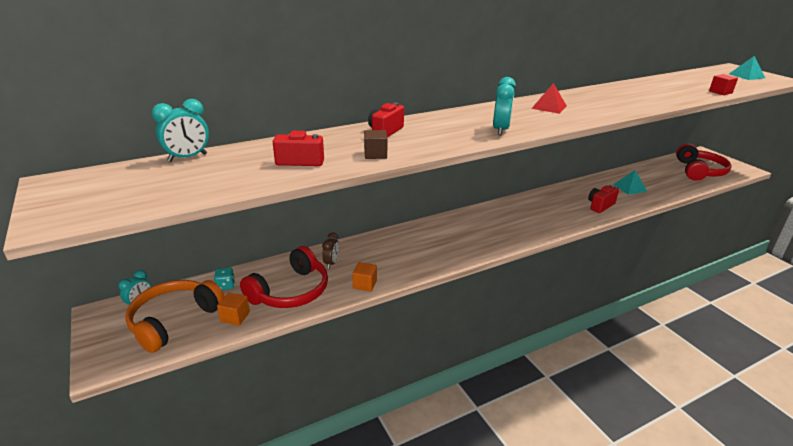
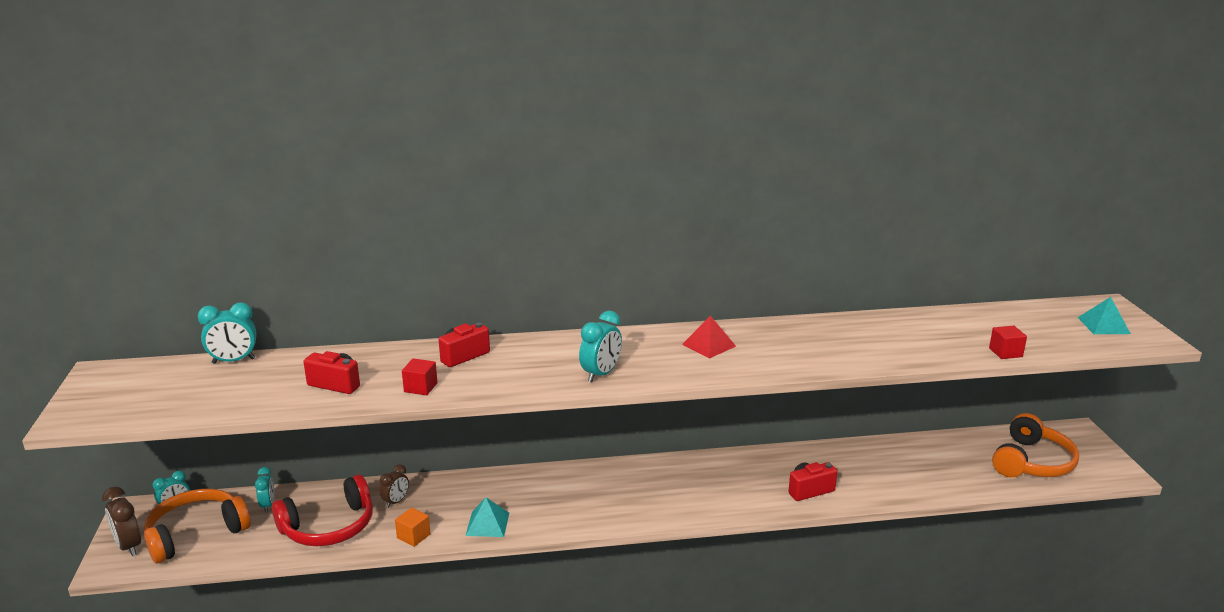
camera: 20 degrees right, 5 degrees down
(113, 344) = (129, 546): none -> brown clock
(226, 286) = (268, 505): turquoise dice -> turquoise clock
(235, 317) = (255, 543): orange cube -> none
(375, 154) = (420, 387): brown cube -> red cube
(630, 188) = (885, 470): turquoise pyramid -> turquoise pyramid (487, 524)
(699, 171) = (1032, 462): red headphones -> orange headphones

